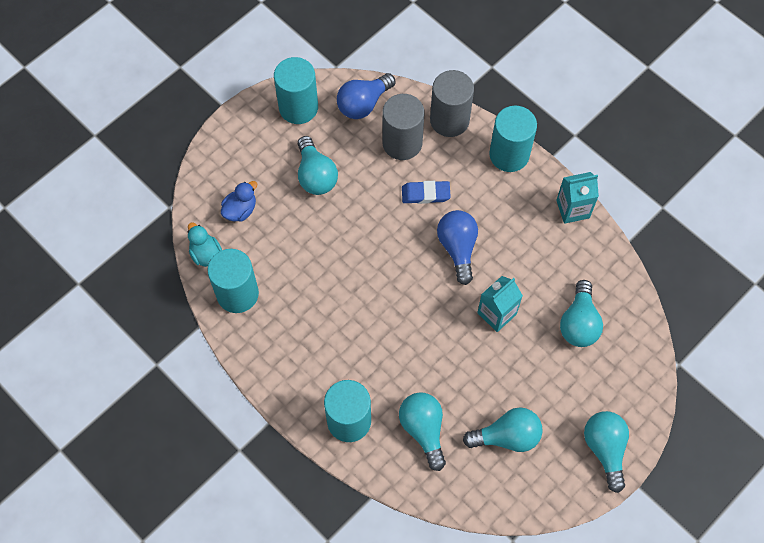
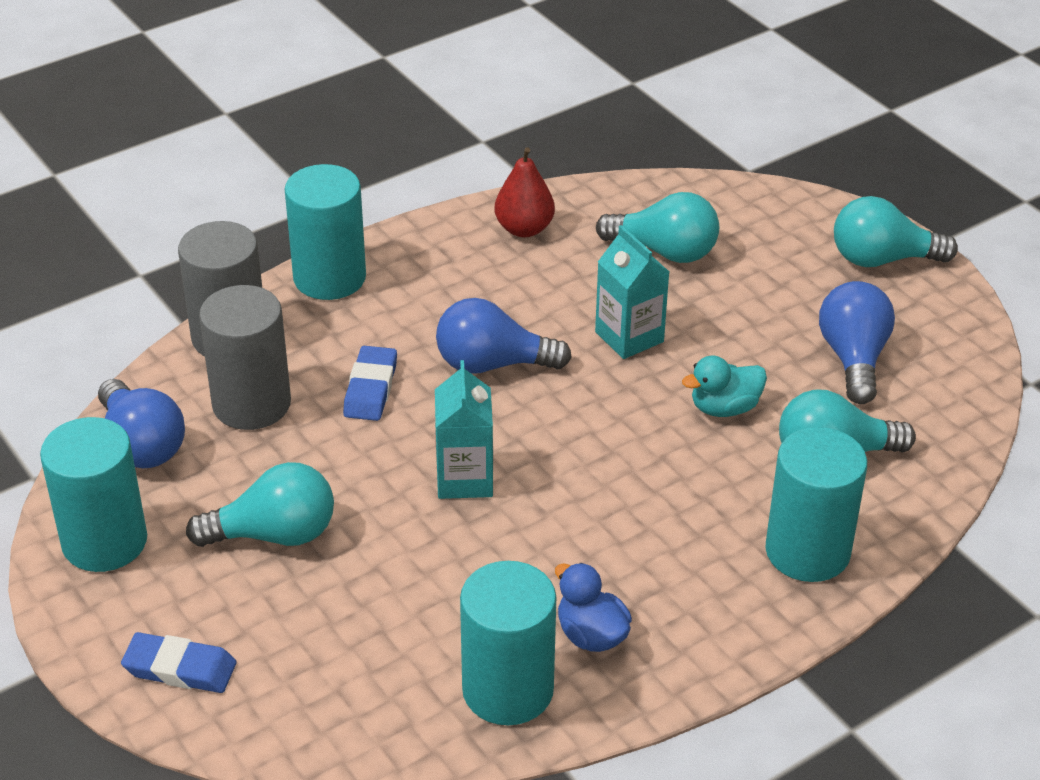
camera: 80 degrees left, 25 degrees down
(206, 254) = (399, 735): turquoise duck -> turquoise duck (724, 408)
(230, 158) = (180, 668): none -> blue eraser
(240, 210) = (312, 664): blue duck -> blue duck (591, 635)
(507, 436) = (853, 358): turquoise light bulb -> blue light bulb
(573, 209) = (458, 225): turquoise carton -> turquoise carton (464, 479)
(579, 244) = (524, 229): none -> red pear

